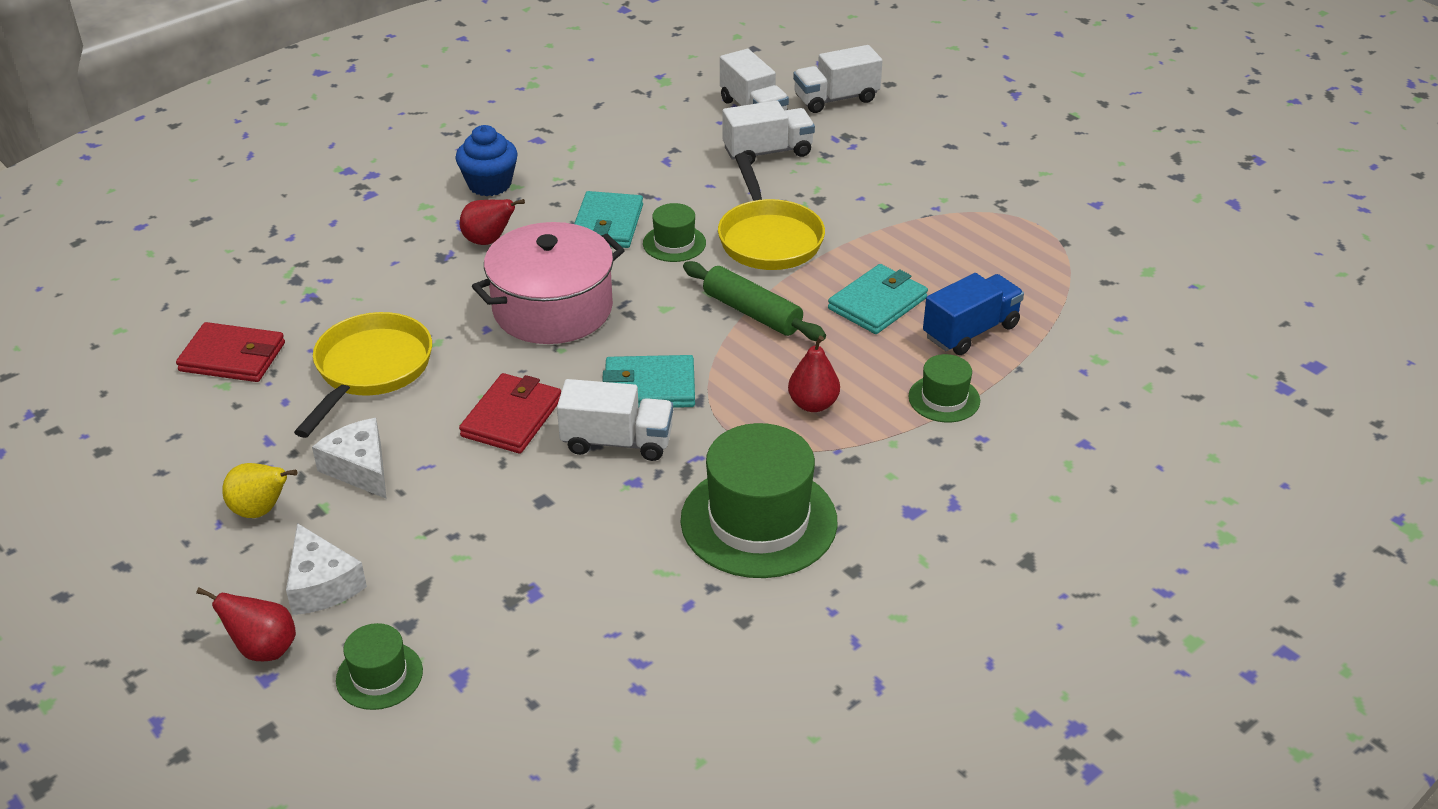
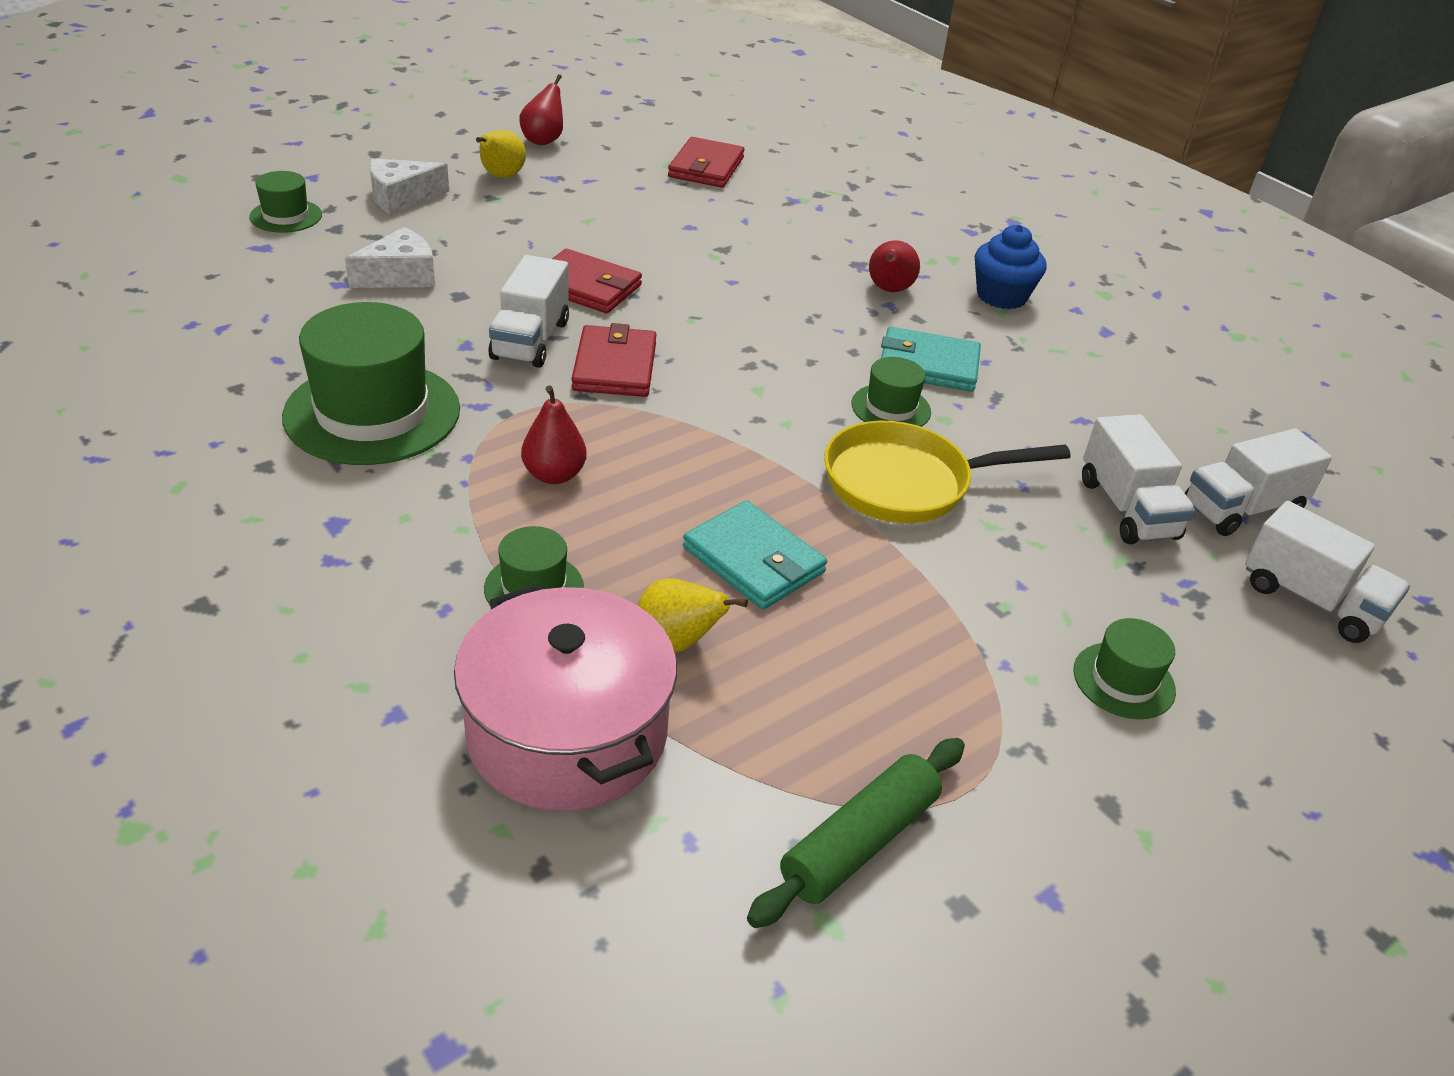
camera: 90 degrees right, 0 degrees up
(263, 649) = (343, 176): red pear -> red pear (543, 140)
(359, 468) = (538, 215): white cheese -> white cheese (400, 275)
(370, 370) = (676, 223): yellow pan -> none
(552, 309) = (762, 319): pink pot -> pink pot (567, 733)
(649, 387) = (615, 366): turquoise wallet -> red wallet
(752, 312) = (743, 451): green rolling pin -> green rolling pin (859, 842)
(836, 99) = (1311, 600): white truck -> white truck turned 150 degrees clockwise
(932, 168) = (1123, 680): none -> green hat
(970, 331) = (677, 643): blue truck -> yellow pear

